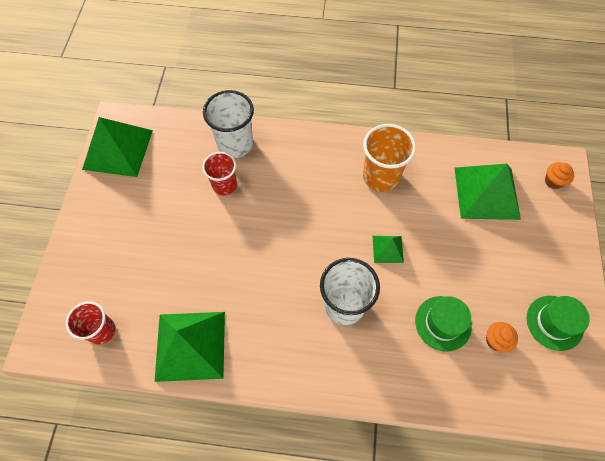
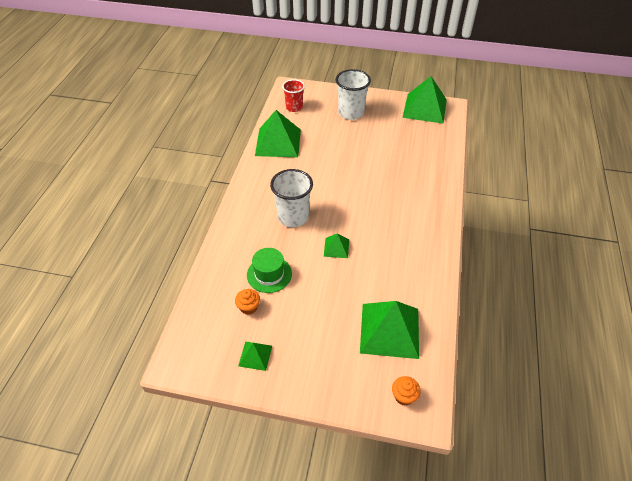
camera: 95 degrees right, 15 degrees down
(224, 185) = (396, 158): red cup -> none
(235, 144) = (434, 165): white cup -> white cup (351, 113)
(381, 177) = (406, 251): orange cup -> none
(554, 322) = (255, 355): green hat -> green pyramid

